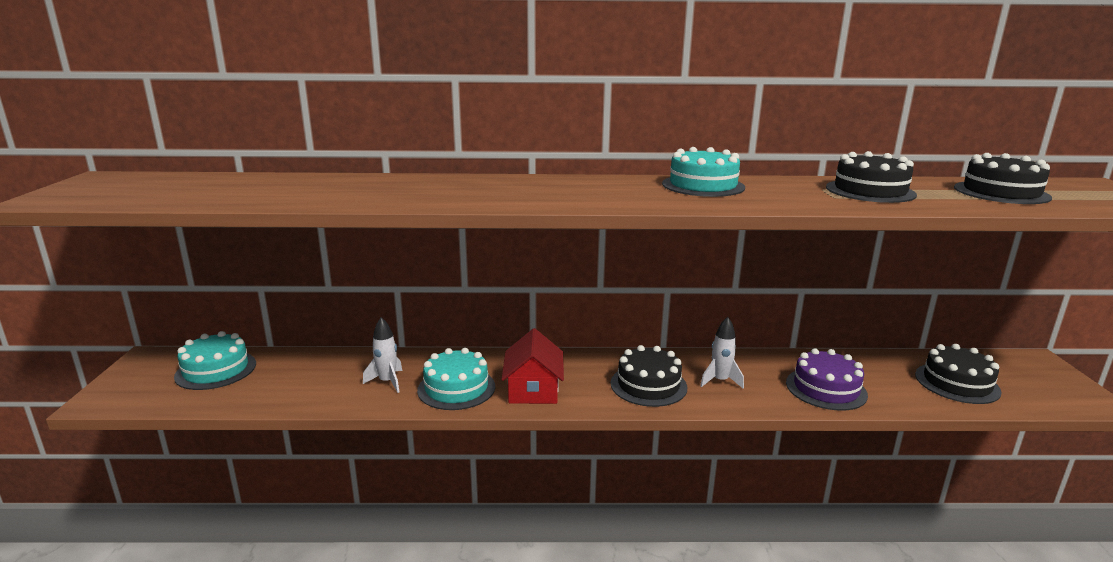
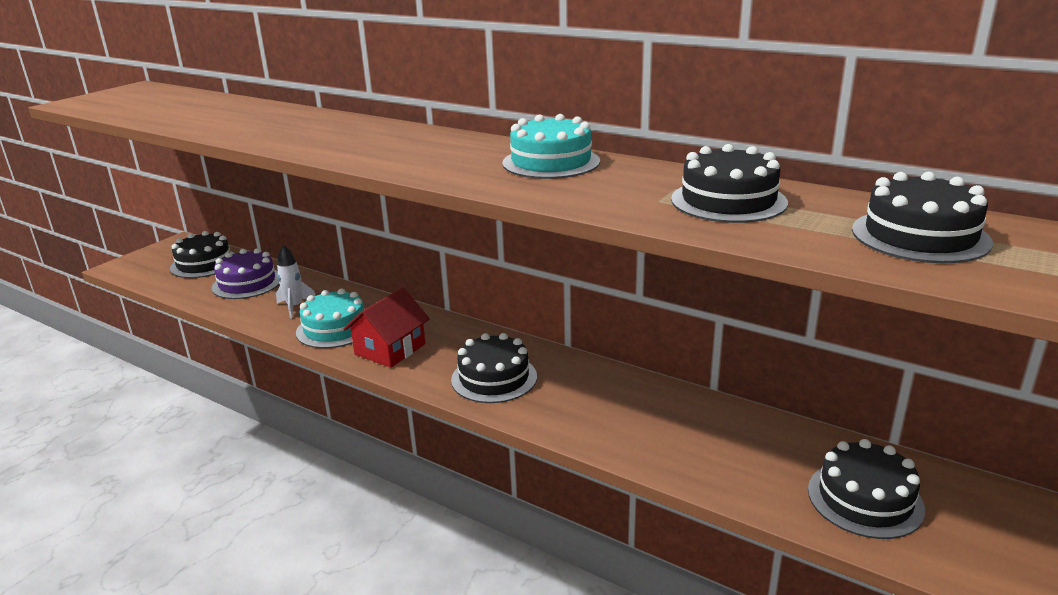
camera: 35 degrees right, 5 degrees up
(216, 370) = (204, 264): turquoise cake -> black cake
(720, 381) = (570, 397): white rocket -> none
(826, 389) = (675, 445): purple cake -> purple cake (247, 283)

